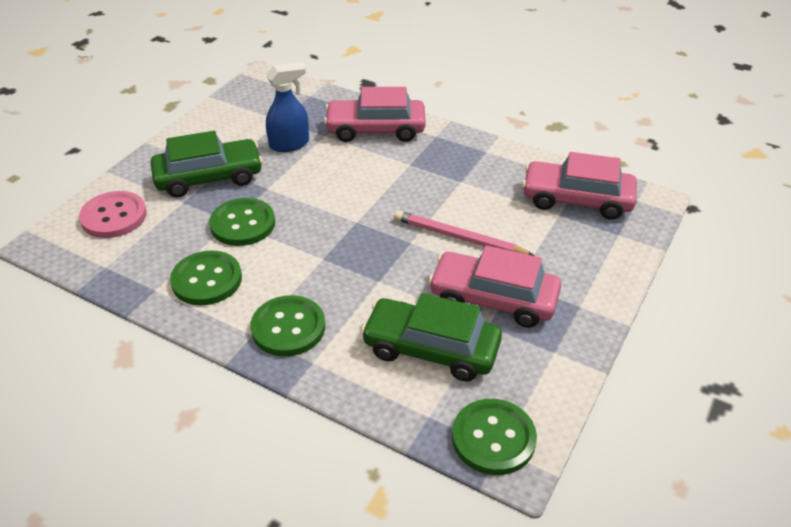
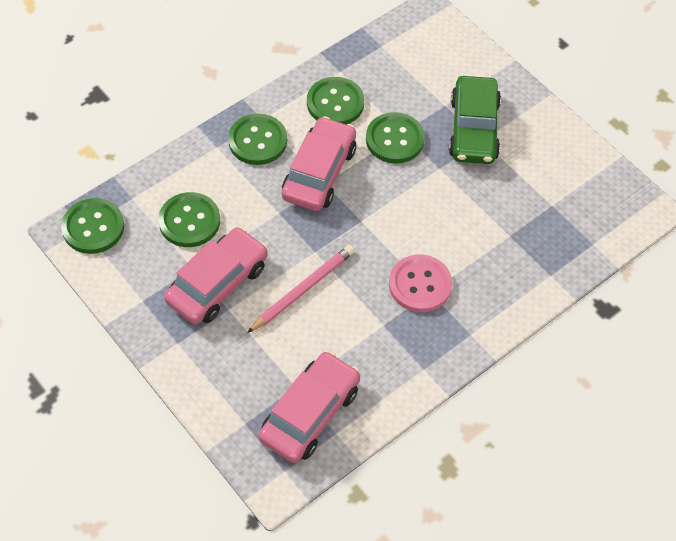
camera: 110 degrees right, 15 degrees up
(114, 216) = (444, 58): pink button -> pink button (420, 285)
(289, 144) = (504, 202): blue spray bottle -> none
(375, 129) = (503, 282): pink car -> pink car (319, 173)
(431, 349) = (189, 221): green car -> green button

